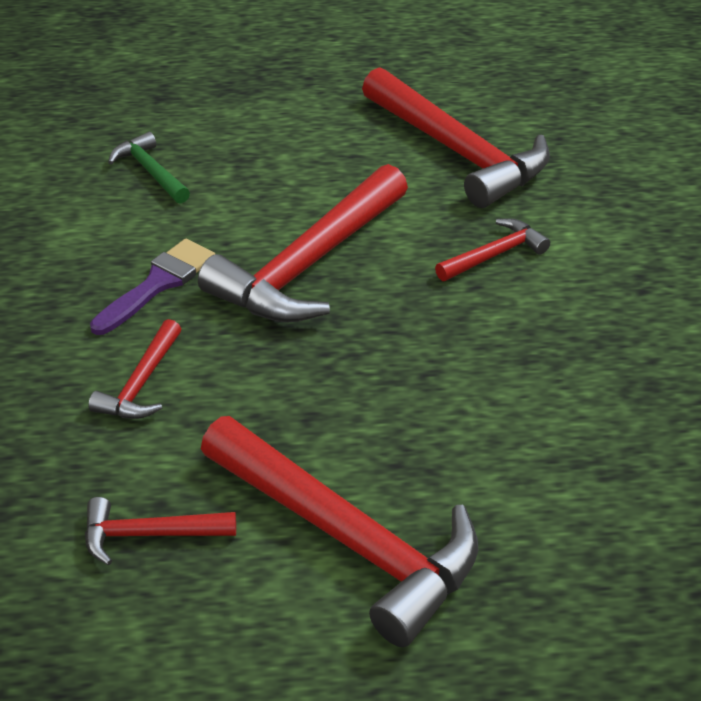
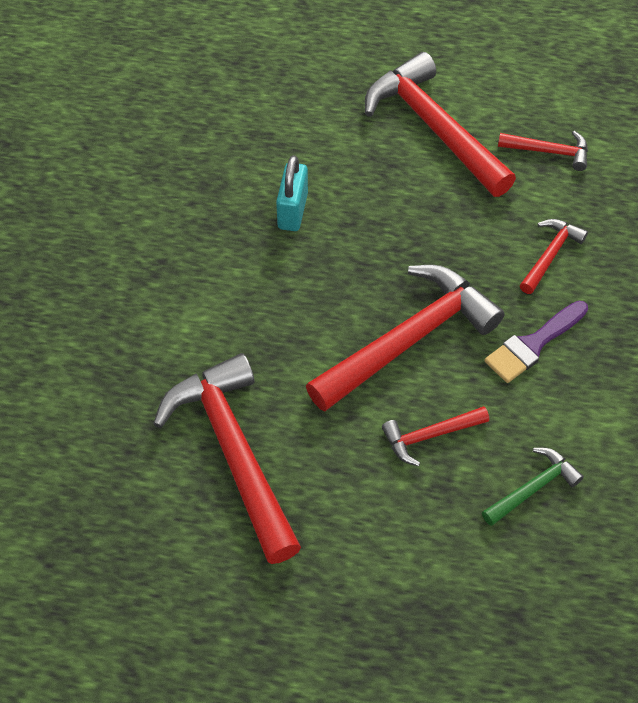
camera: 165 degrees left, 15 degrees up
(150, 171) = (533, 488): green hammer -> green hammer turned 105 degrees counterclockwise
(494, 255) = (256, 318): red hammer -> red hammer (430, 436)
(511, 374) = (292, 211): none -> turquoise padlock

